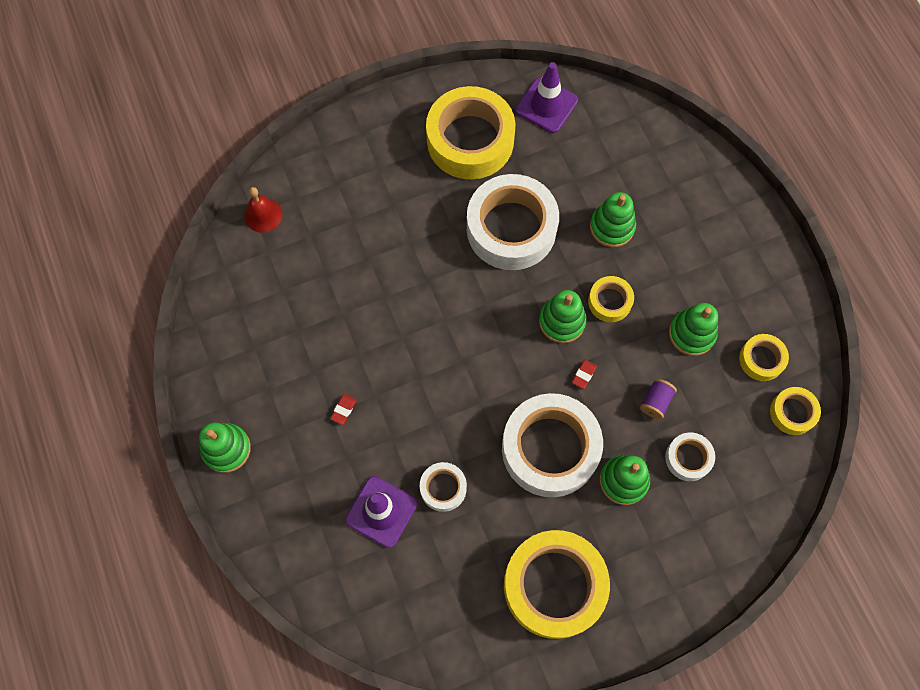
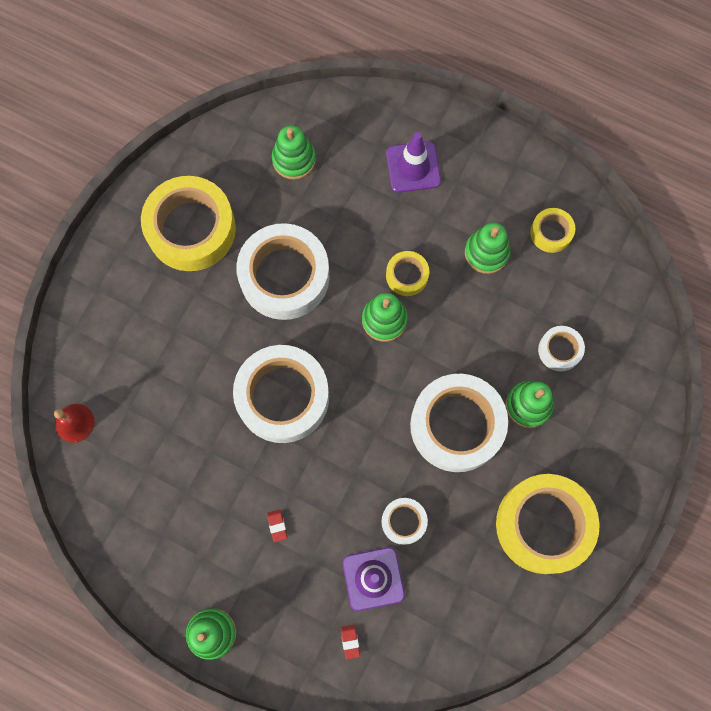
camera: 40 degrees left, 5 degrees up
(431, 317) = (283, 397): none -> white tape
(546, 105) = (228, 153): purple traffic cone -> purple traffic cone (413, 167)
(584, 375) = (434, 348): red eraser -> red eraser (350, 641)
(612, 227) = (360, 215): green stacking toy -> green stacking toy (294, 159)
(656, 402) = (503, 326): purple spool -> none
(792, 412) = (603, 255): yellow tape -> none

